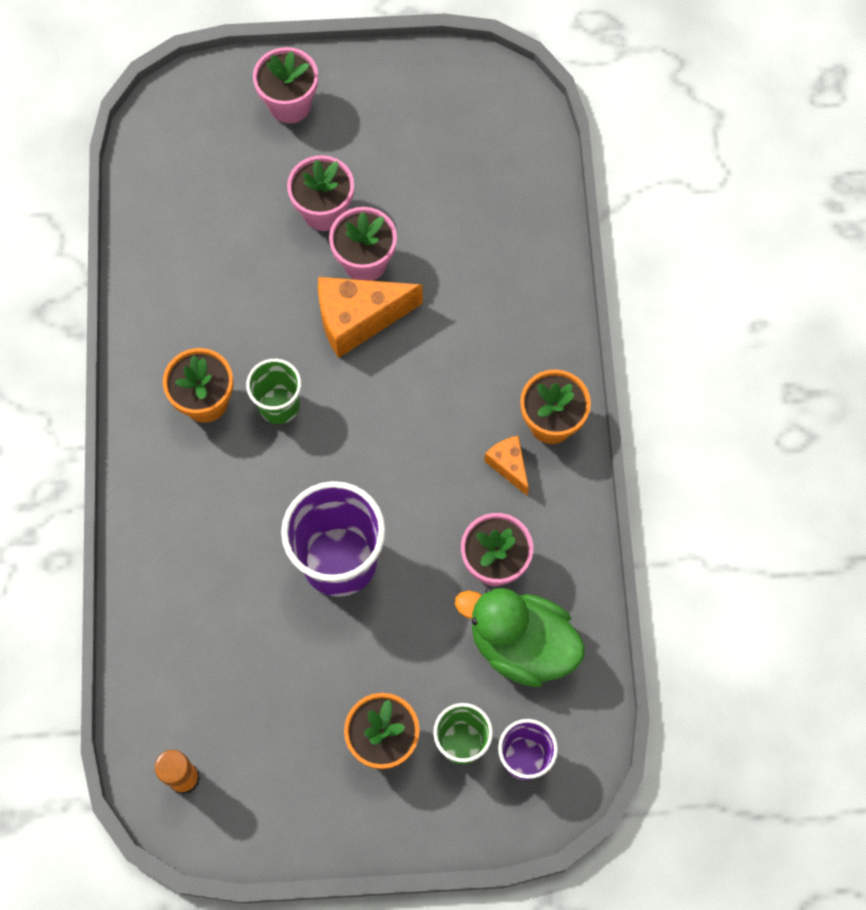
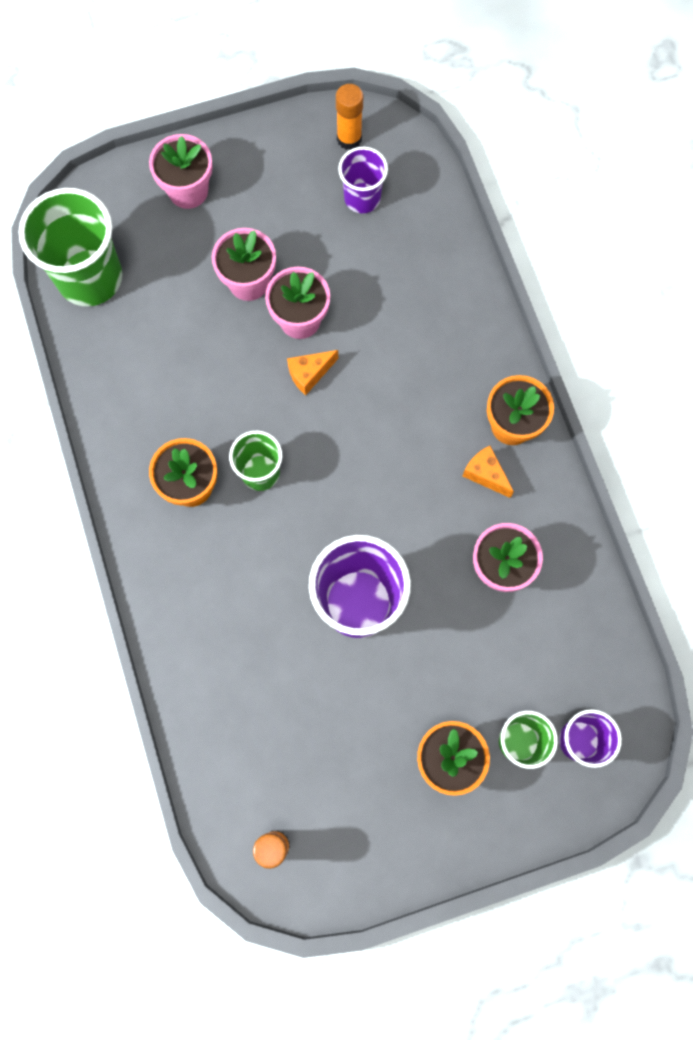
camera: 15 degrees left, 5 degrees up
(165, 169) = (90, 278): none -> green cup
(358, 319) = (309, 374): orange cheese -> orange cheese, size x0.53
(466, 154) = (362, 198): none -> purple cup
(470, 90) = (349, 138): none -> orange glue stick
(521, 645) = (545, 636): green duck -> none

